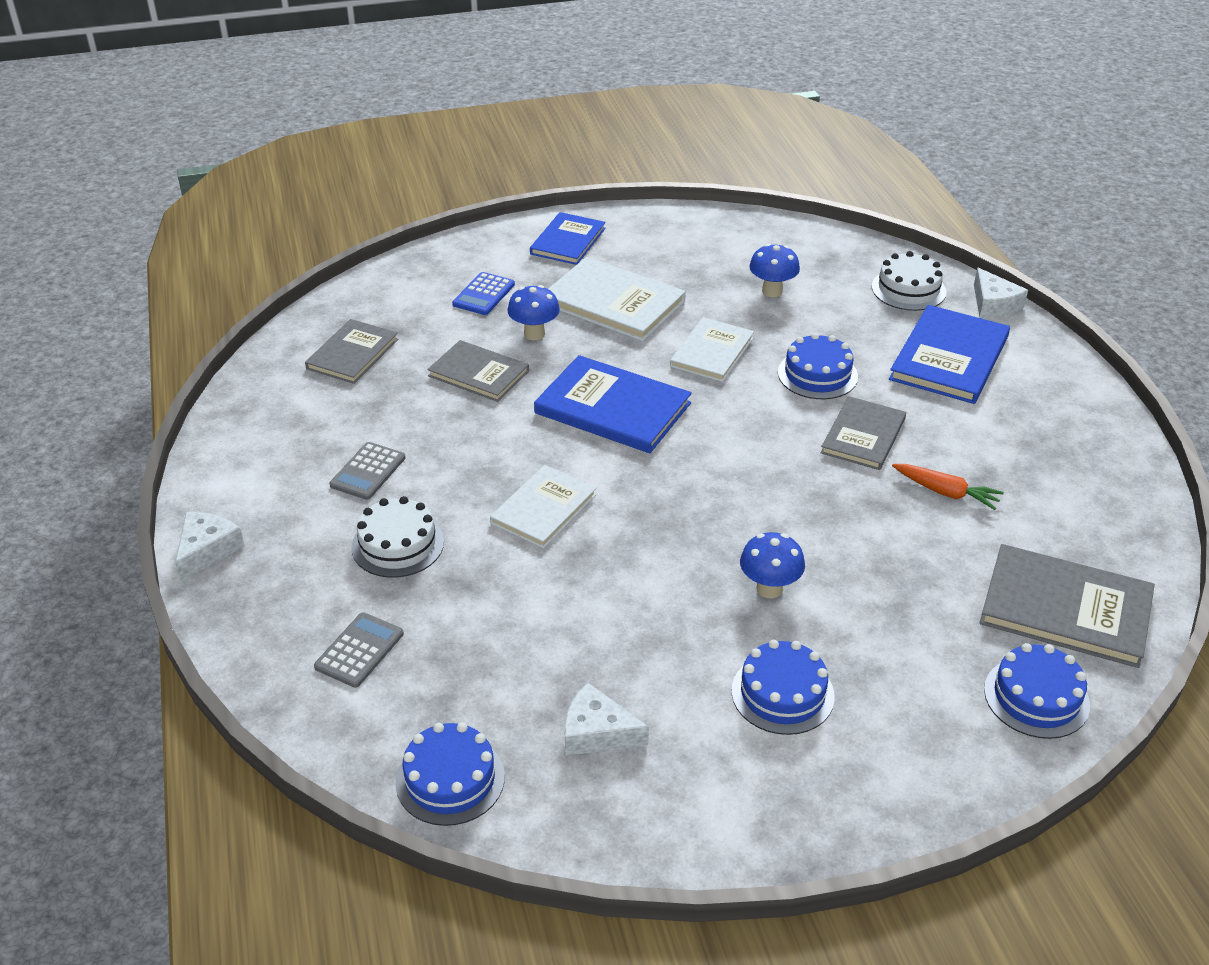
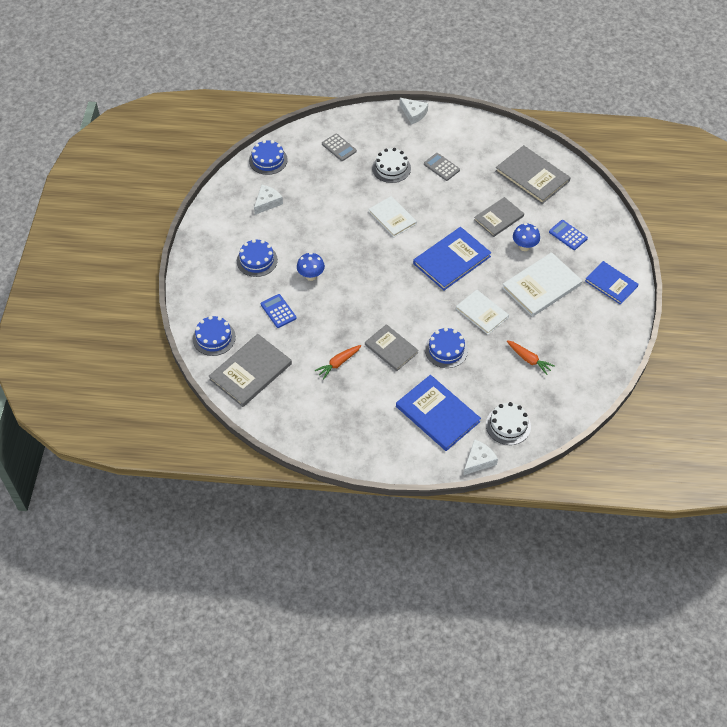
camera: 110 degrees right, 15 degrees up
(352, 354) = (532, 176): grey book -> grey book, size x1.52
(772, 291) = (528, 359): blue mushroom -> orange carrot
(892, 612) = (278, 311): none -> blue calculator
(993, 304) = (478, 460): white cheese -> white cheese turned 135 degrees clockwise

